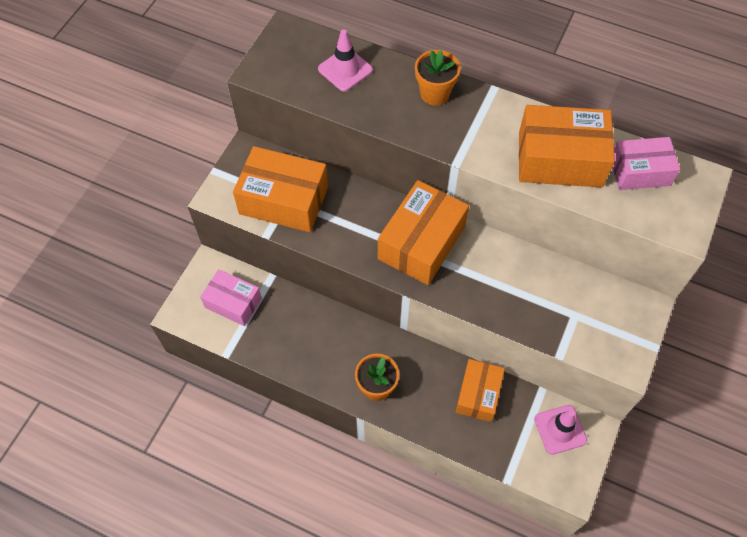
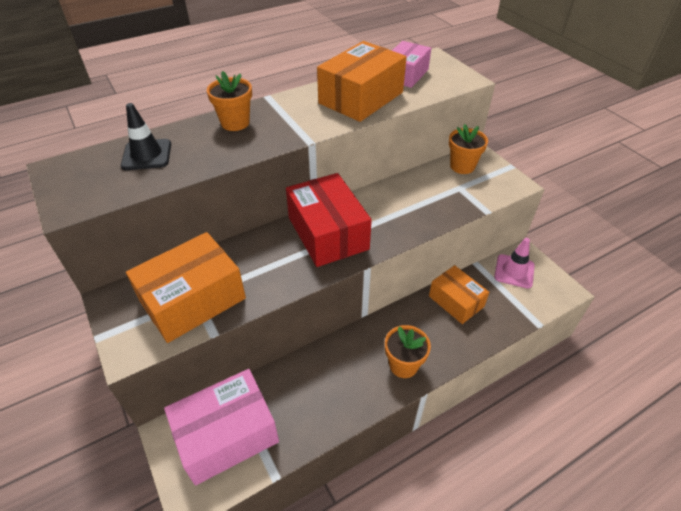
camera: 55 degrees left, 15 degrees down
(233, 303) = (227, 435): pink box -> pink box, size x1.57
(345, 69) = (147, 155): pink traffic cone -> black traffic cone
(421, 243) = (328, 233): orange box -> red box
(612, 301) = (462, 166): none -> orange flower pot

